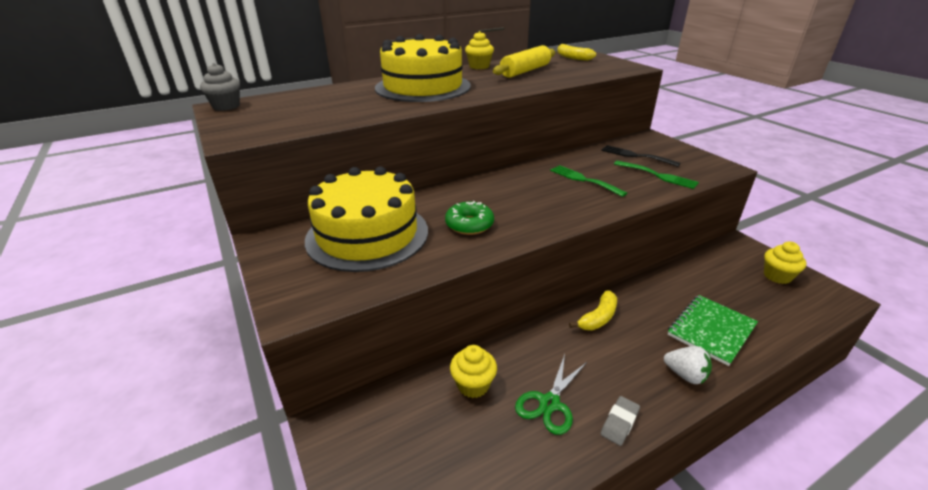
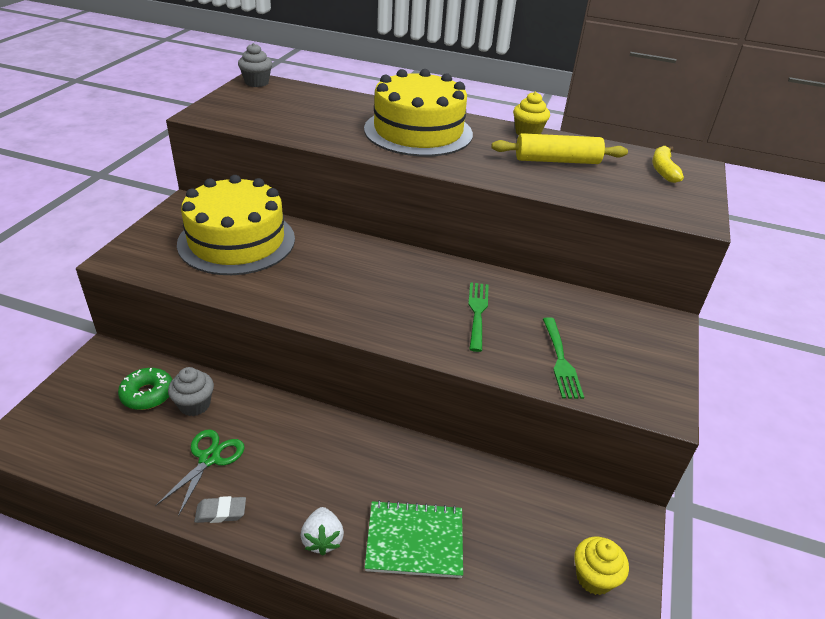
camera: 45 degrees right, 5 degrees up
(469, 224) = (306, 281): green donut -> green donut (147, 394)
(473, 385) = (194, 405): yellow cupcake -> grey cupcake
(549, 403) = (209, 458): green scissors -> green scissors turned 120 degrees clockwise
(598, 318) = (350, 445): yellow banana -> none
(635, 156) = (592, 328): black fork -> none

